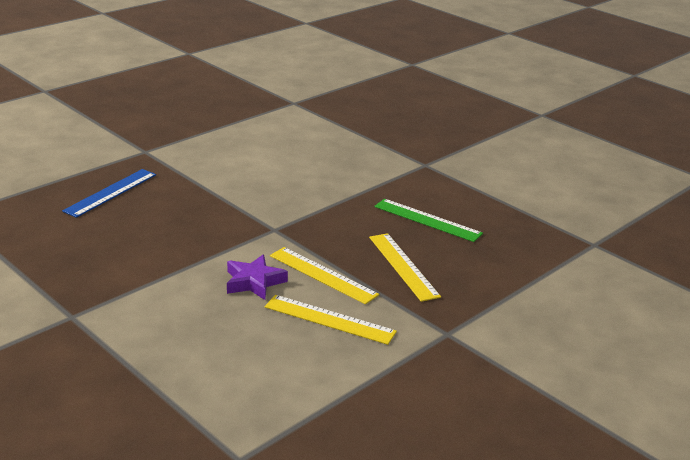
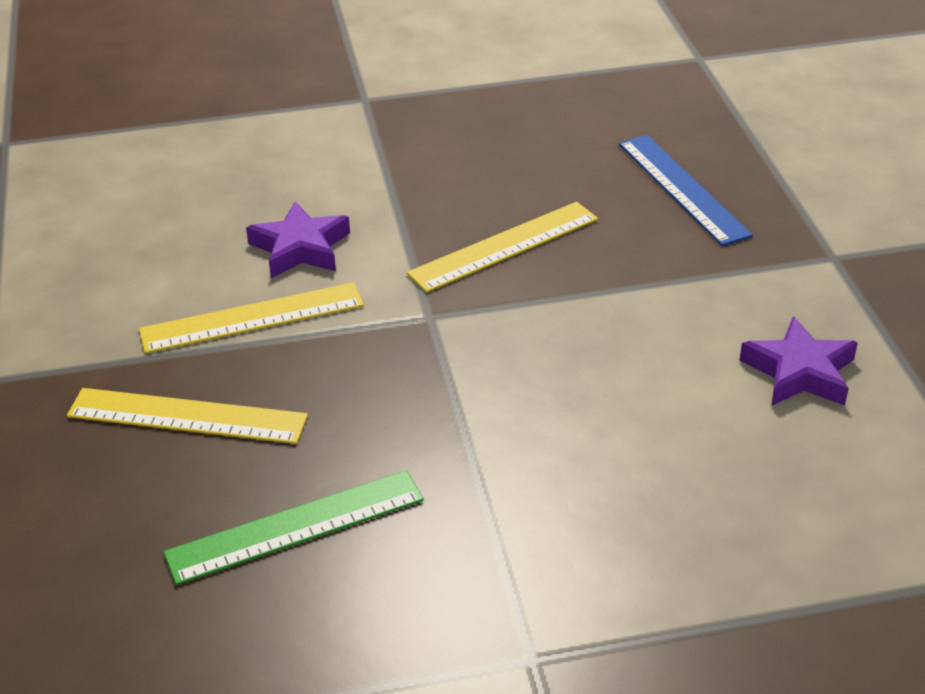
camera: 125 degrees right, 10 degrees up
(233, 147) = (799, 372): none -> purple star
(329, 319) = (145, 283): yellow ruler -> yellow ruler (504, 246)

